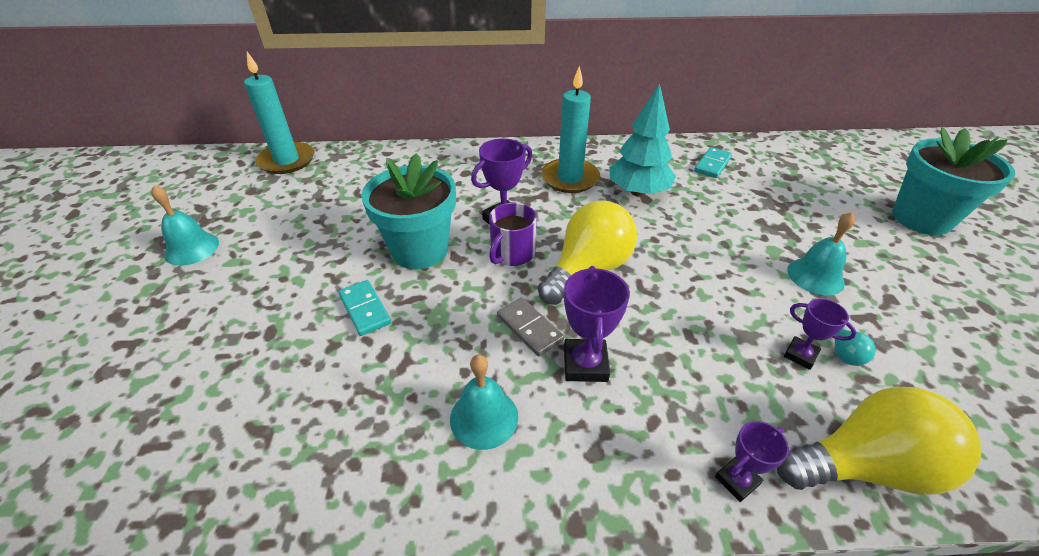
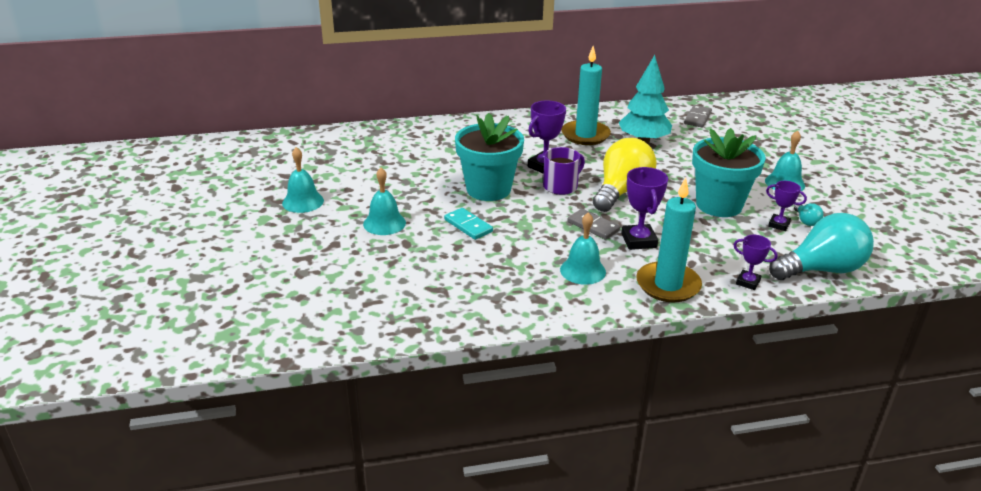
camera: 10 degrees left, 10 degrees down
(263, 293) = (384, 223): none -> turquoise bell
(287, 161) = (334, 138): turquoise candle -> turquoise candle (668, 285)
(512, 253) = (561, 186): purple mug -> purple mug turned 150 degrees counterclockwise
(712, 164) = (697, 118): turquoise domino -> grey domino
(737, 480) = (748, 282): purple trophy -> purple trophy turned 75 degrees clockwise
(865, 465) = (821, 270): yellow light bulb -> turquoise light bulb
(921, 218) = (858, 144): turquoise flower pot -> turquoise flower pot (719, 205)

